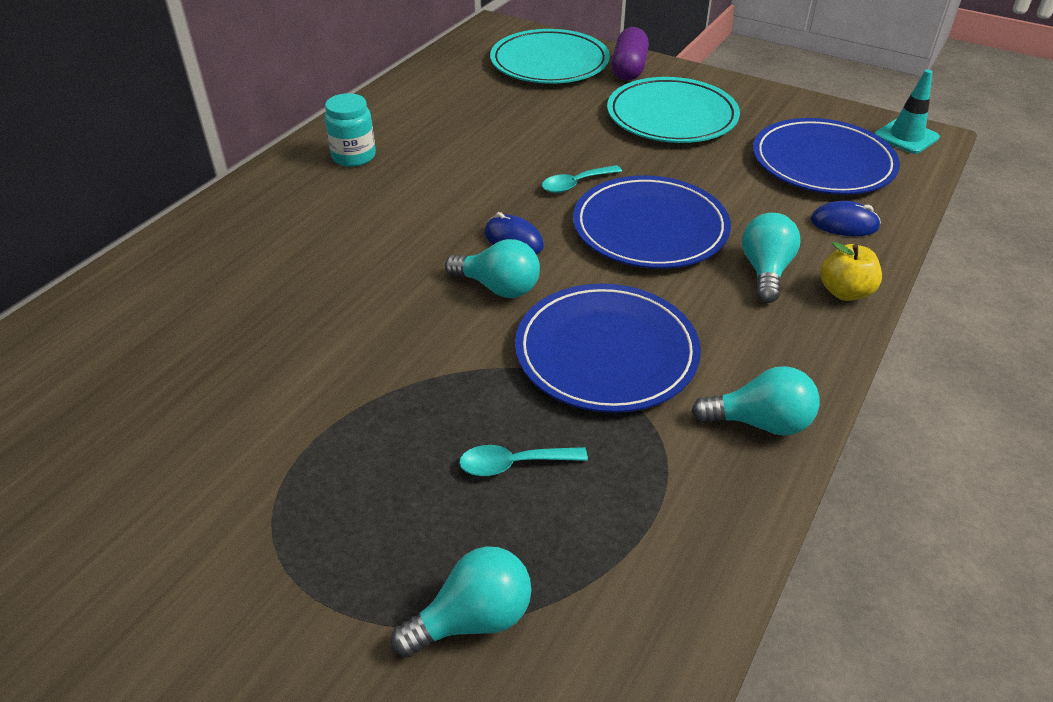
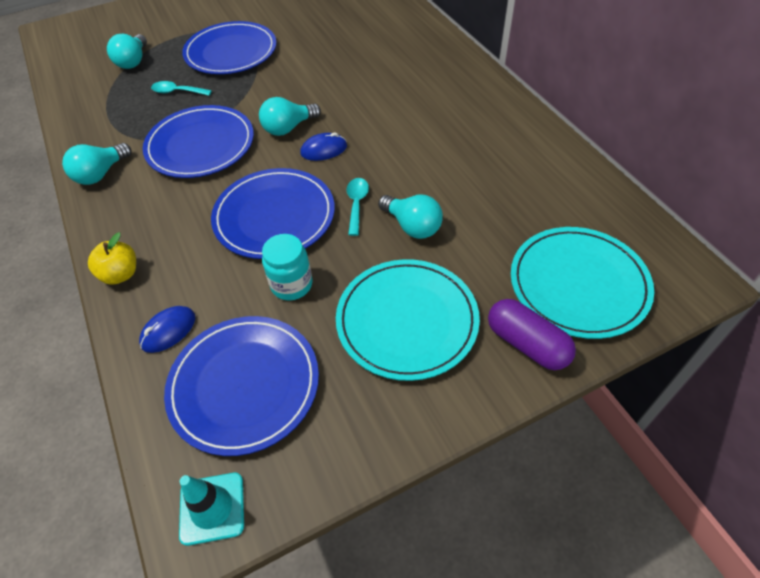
camera: 125 degrees right, 10 degrees up
(344, 464) = (231, 52): none -> blue plate
(353, 156) = (481, 114): turquoise jar -> turquoise jar (291, 284)
(514, 464) = (177, 92): turquoise spoon -> turquoise spoon turned 105 degrees counterclockwise
(765, 271) = (179, 247): turquoise light bulb -> turquoise light bulb (412, 226)

